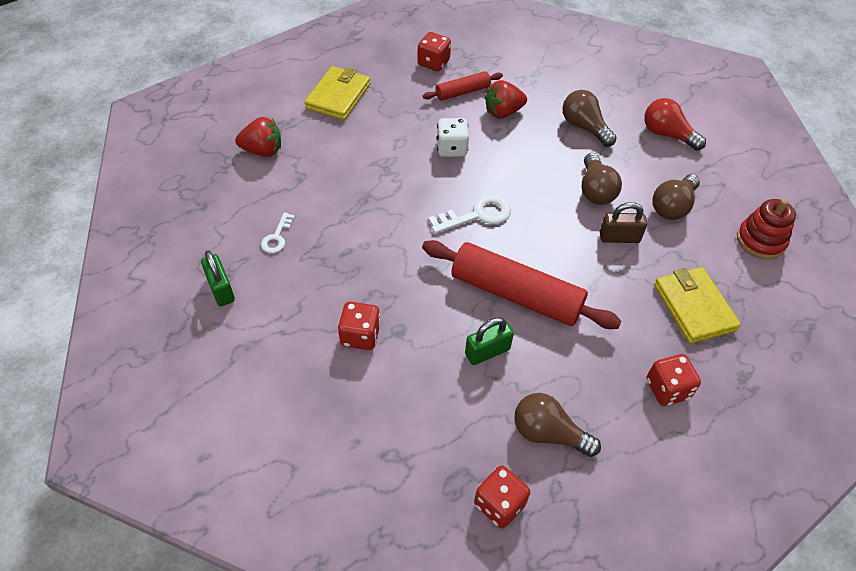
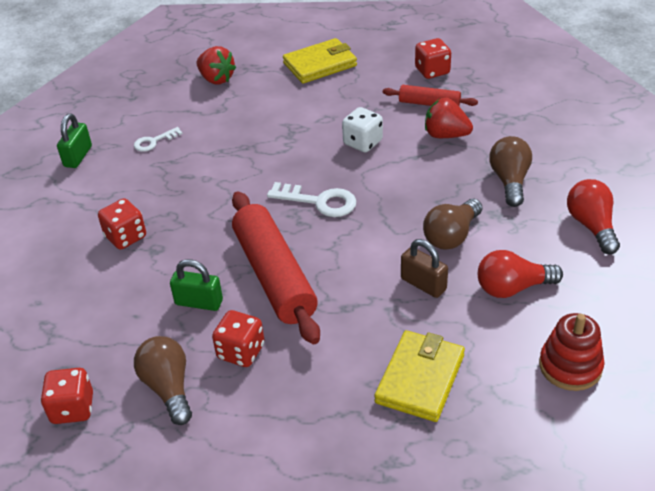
camera: 45 degrees right, 10 degrees down
(667, 389) = (307, 423): red dice -> red dice (241, 352)
(672, 207) = (512, 288): brown light bulb -> red light bulb

